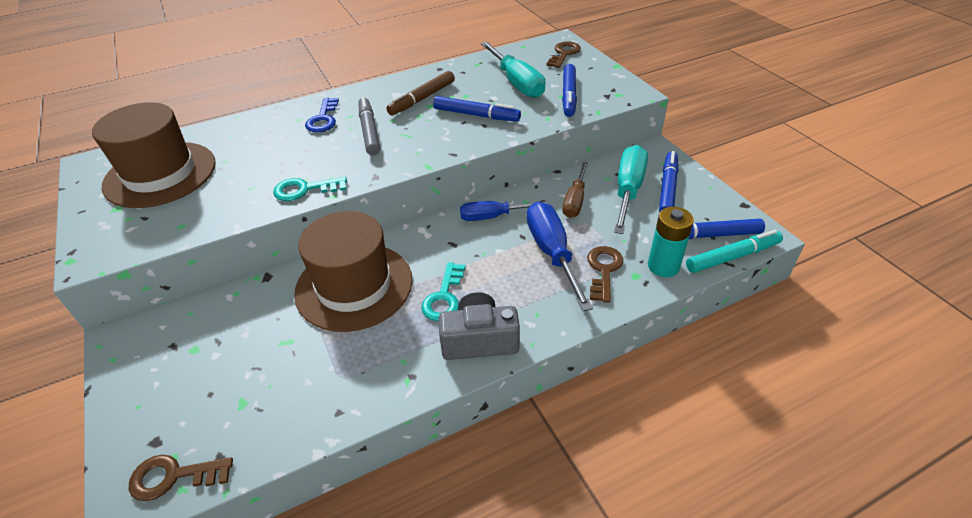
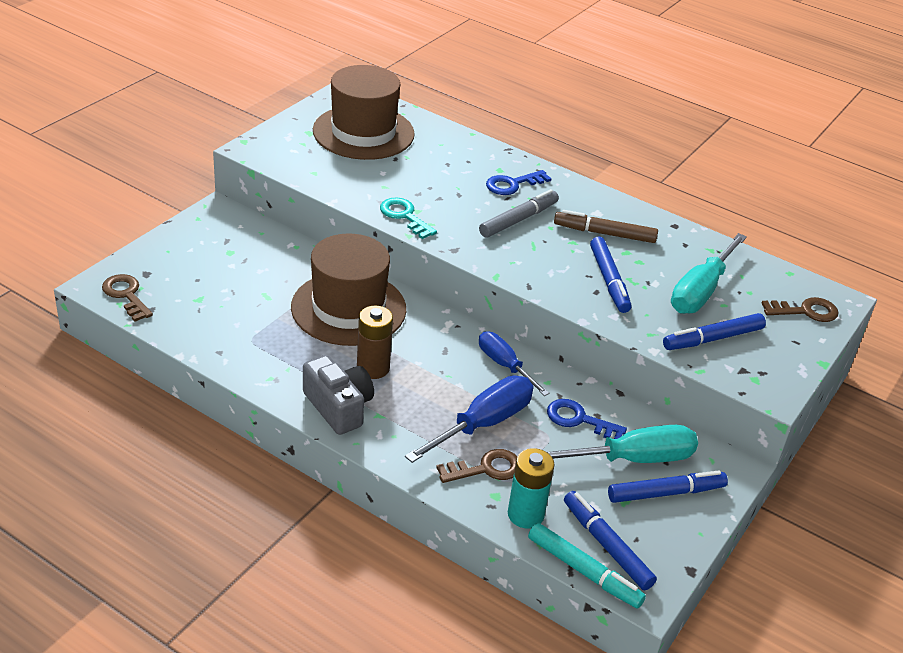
camera: 55 degrees right, 5 degrees down
(444, 297) = (373, 368): turquoise key -> brown battery
(575, 200) = (579, 420): brown screwdriver -> blue key

